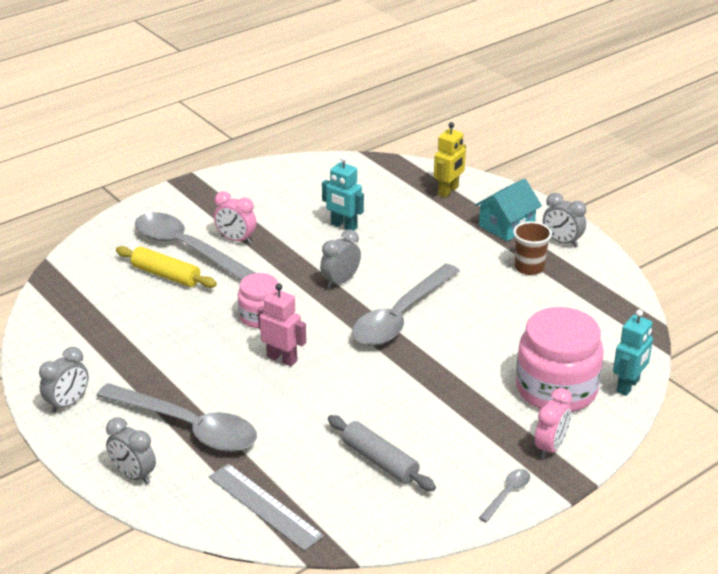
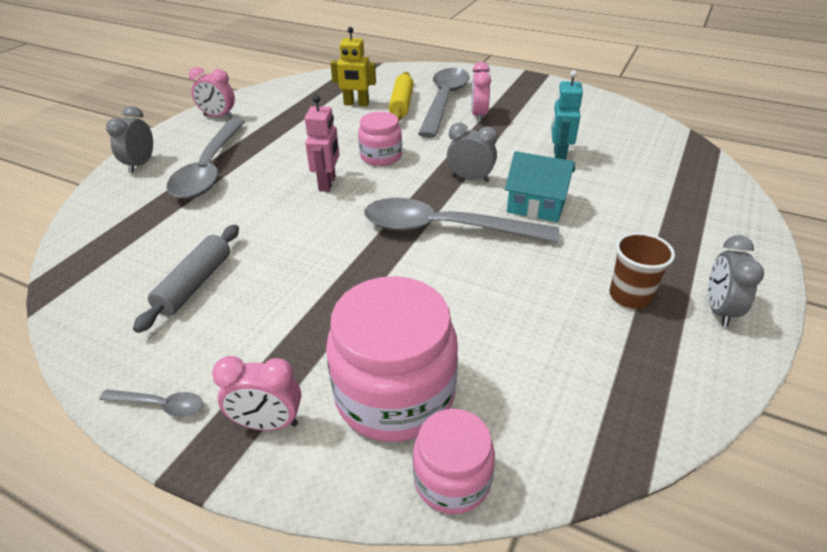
camera: 65 degrees right, 5 degrees up
(68, 404) = (218, 117): grey clock -> pink clock
(264, 506) = (111, 235): grey ruler -> none
(448, 191) = (701, 195): yellow robot -> yellow robot (356, 104)
(506, 225) = (692, 254): turquoise house -> turquoise house (536, 205)
(628, 386) = (452, 479): turquoise robot -> pink jar

